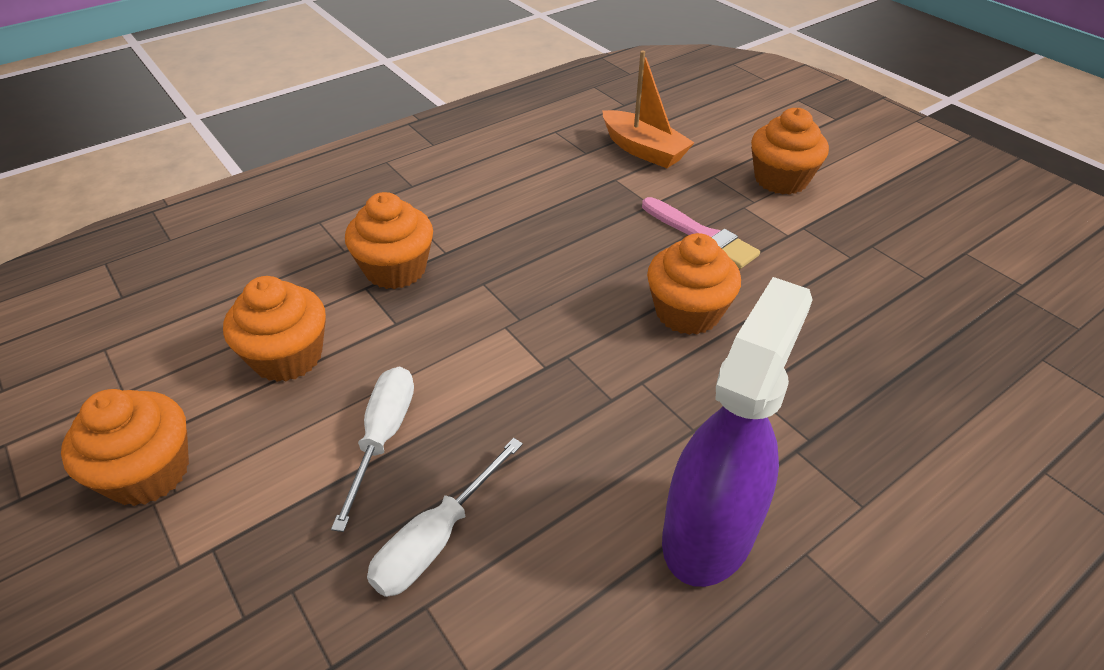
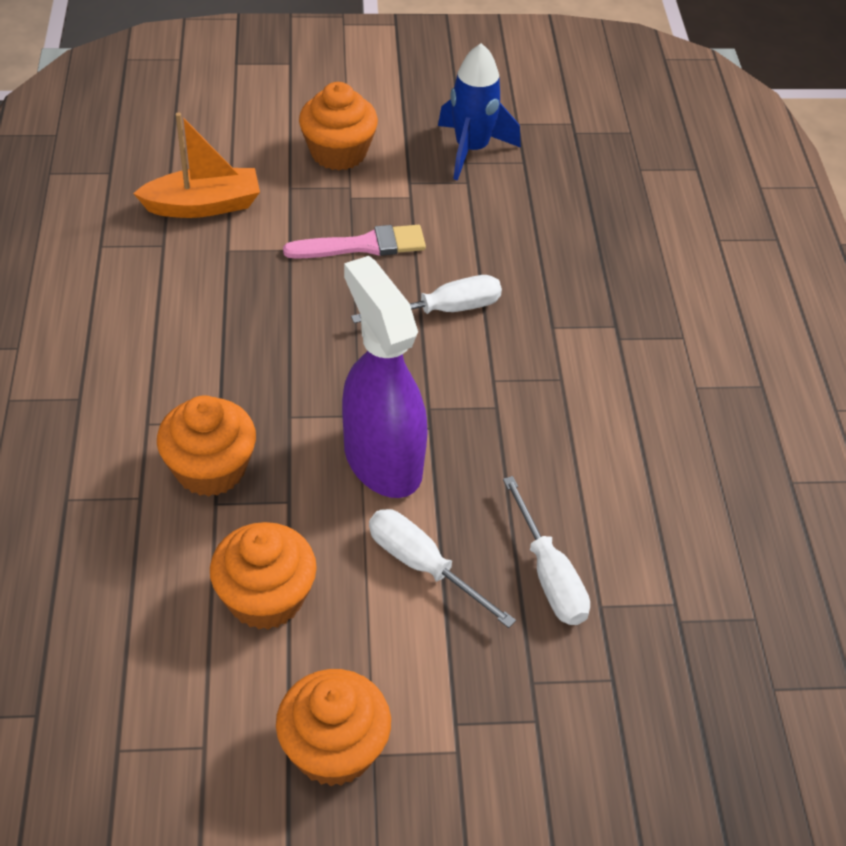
camera: 60 degrees left, 5 degrees up
(687, 312) = (444, 310): orange cupcake -> white screwdriver
(709, 531) = (648, 422): purple spray bottle -> purple spray bottle (382, 460)
(891, 241) = (471, 150): none -> blue rocket

